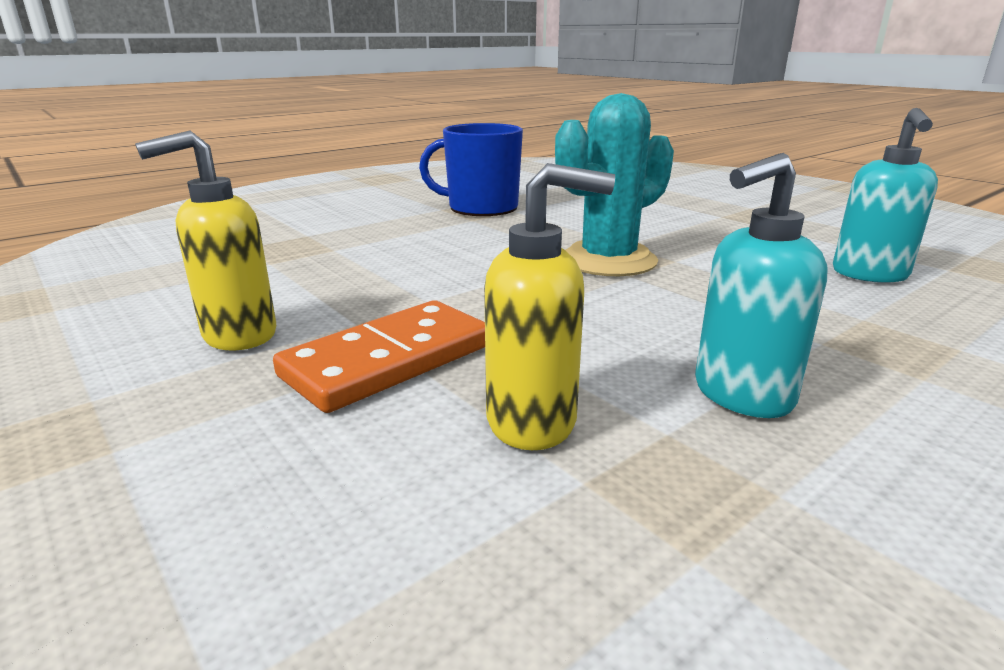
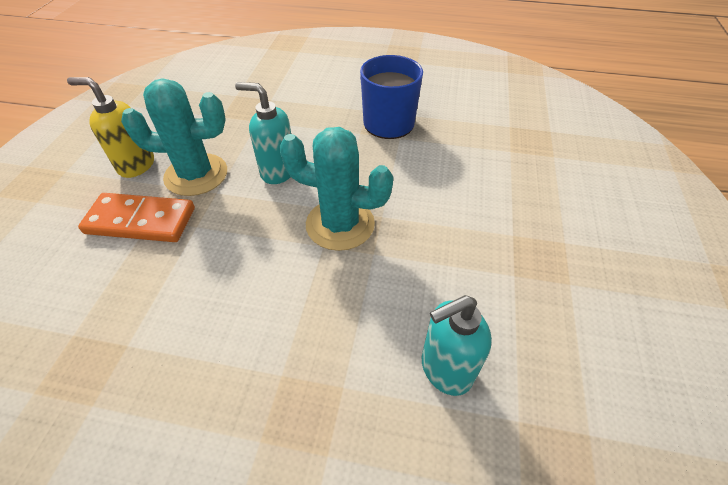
camera: 50 degrees right, 25 degrees up
(363, 303) = (196, 175): none -> turquoise cactus
(533, 421) = (111, 296): yellow soap dispenser -> none
(741, 395) = (181, 359): turquoise soap dispenser -> turquoise soap dispenser (277, 171)

